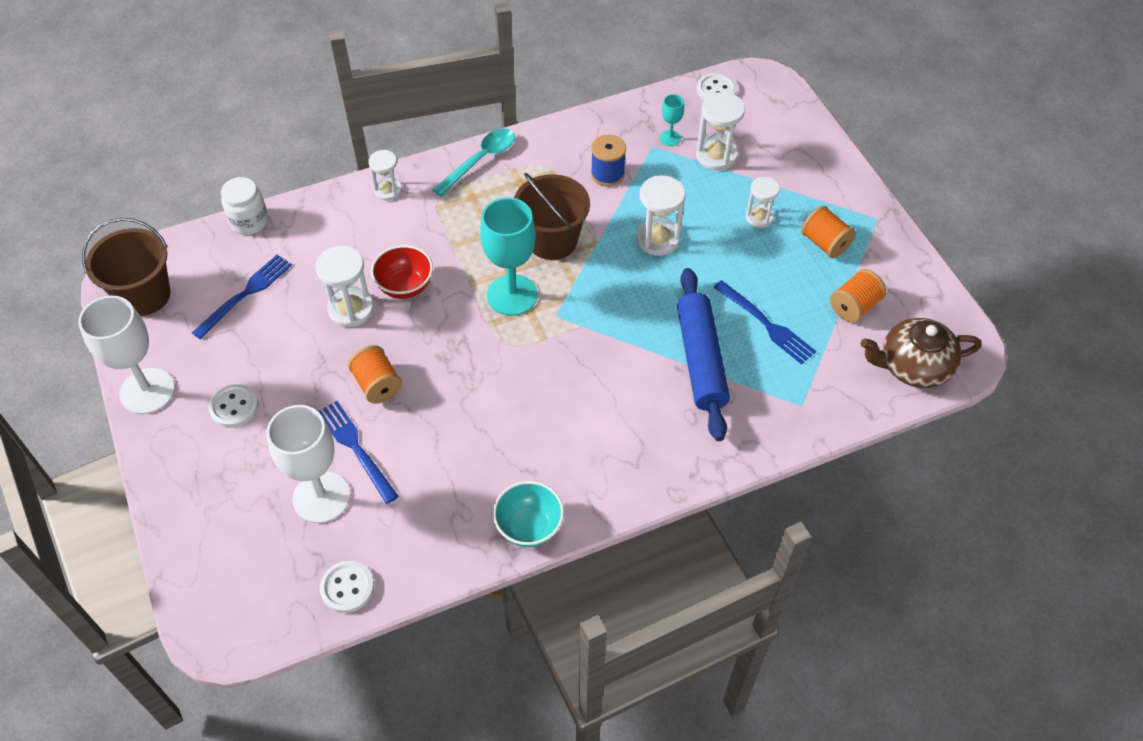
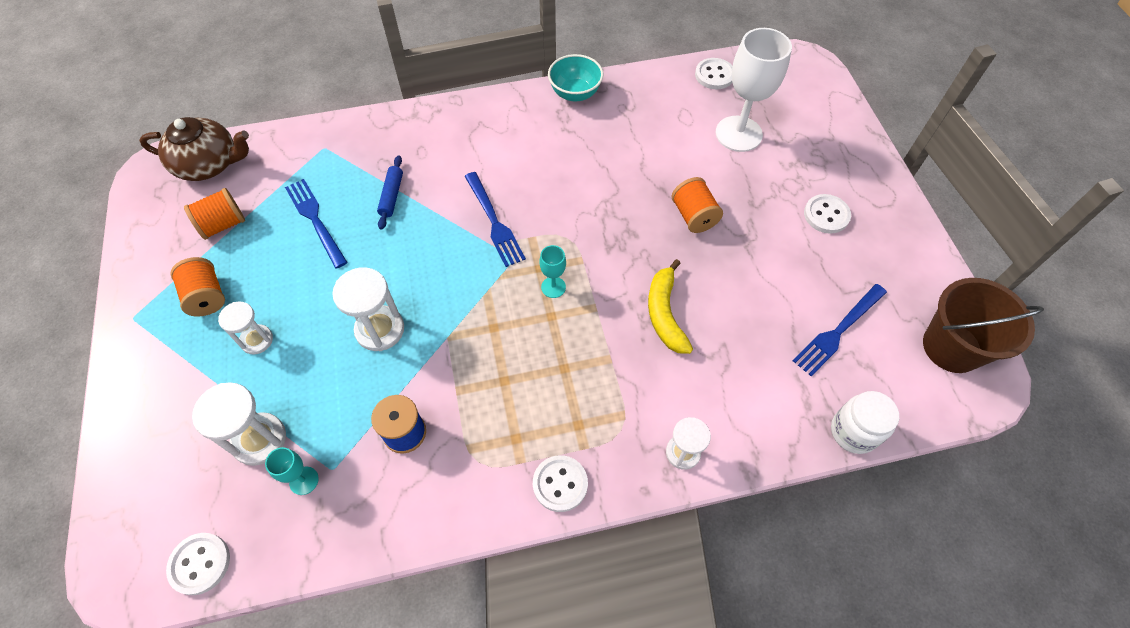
camera: 170 degrees left, 5 degrees up
(147, 391) = (913, 241): white goblet -> none
(351, 309) = (722, 296): white hourglass -> none
(355, 448) = (712, 166): blue fork -> blue fork (494, 222)
(405, 287) = (665, 314): red bowl -> yellow banana
(480, 160) = (560, 484): turquoise spoon -> white button
(512, 295) = (553, 287): turquoise goblet -> turquoise goblet, size x0.46
(552, 240) = (496, 346): brown bucket -> none
(701, 360) = (392, 196): blue rolling pin -> blue rolling pin, size x0.47

